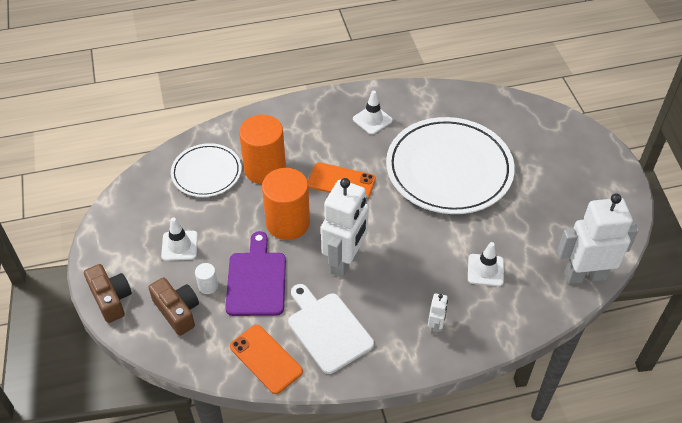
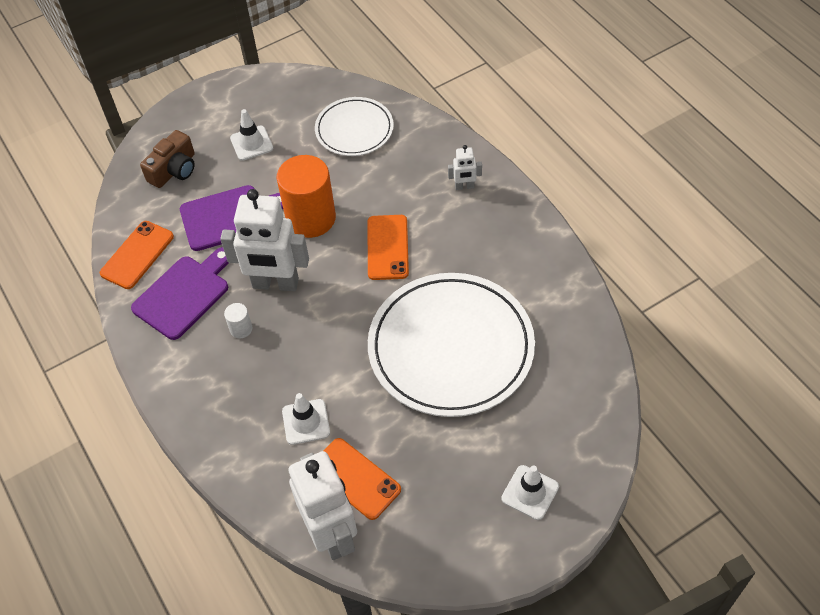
camera: 75 degrees right, 5 degrees up
(111, 299) = (175, 118): brown camera -> none
(208, 286) = (210, 182): white cylinder -> white cylinder (241, 329)
(265, 169) = (379, 175): orange cylinder -> none
(327, 329) = (184, 294): white cutting board -> purple cutting board
(372, 120) = (499, 249): white traffic cone -> white traffic cone (530, 492)
(435, 327) = (212, 390): white robot -> white robot (464, 187)
(543, 251) = (355, 478): none -> orange phone

